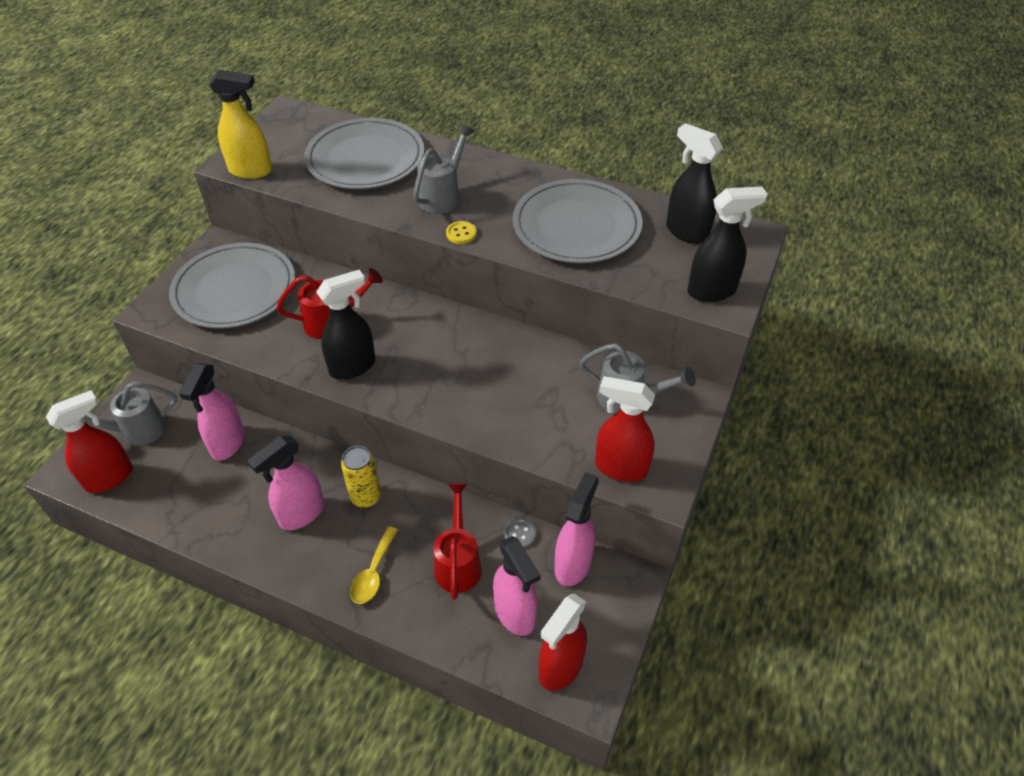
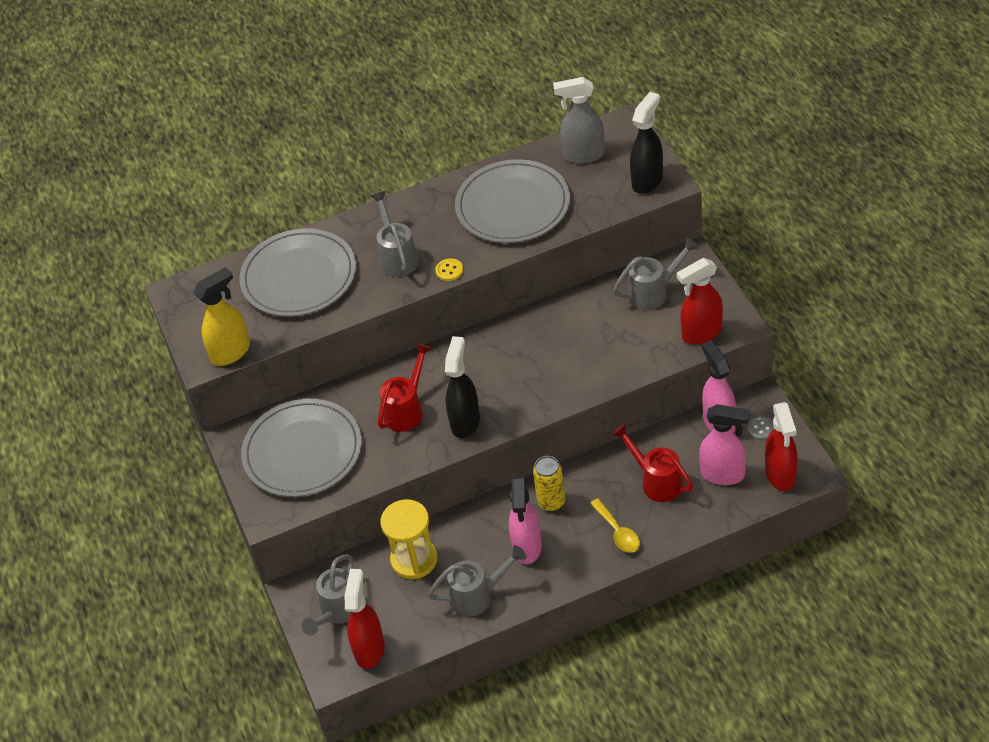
camera: 40 degrees left, 0 degrees up
(220, 515) = (478, 596): none -> grey watering can
(228, 443) = (414, 559): pink spray bottle -> yellow hourglass
(520, 533) = (668, 435): grey button -> grey button (761, 429)
(686, 232) = (583, 155): black spray bottle -> grey spray bottle

